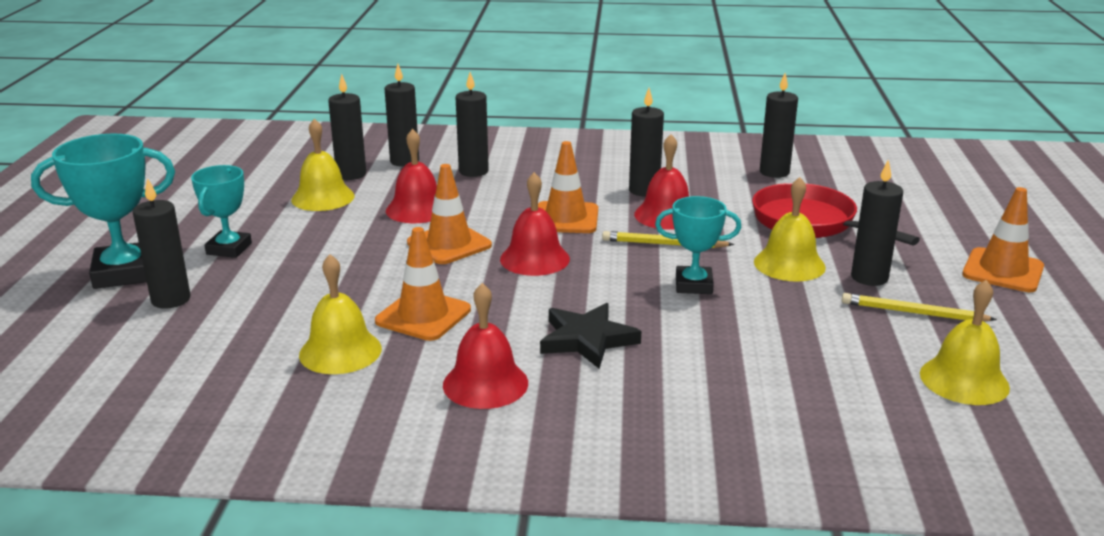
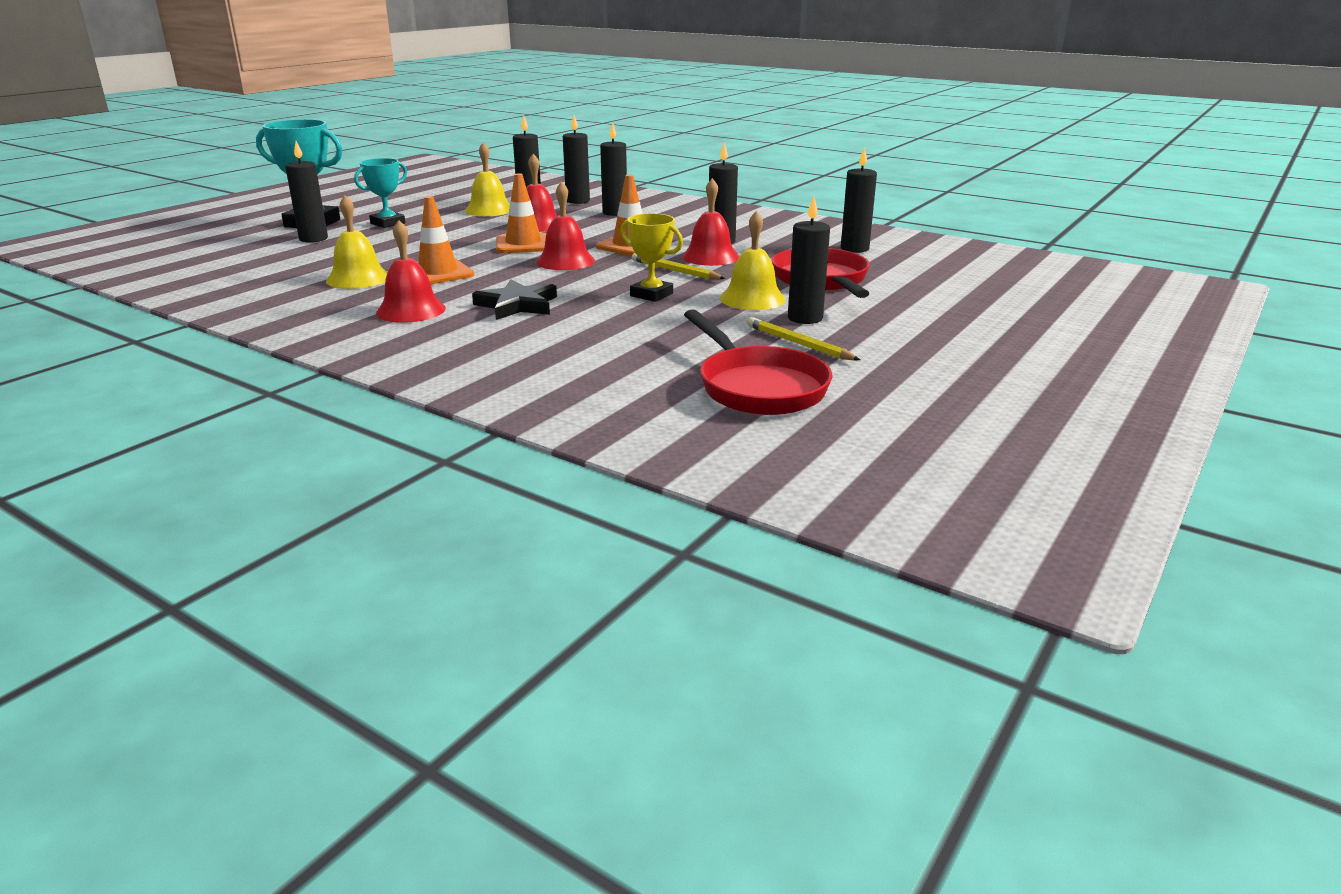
camera: 30 degrees right, 0 degrees up
(693, 285) = (651, 295): turquoise trophy -> yellow trophy
(964, 380) = (758, 387): yellow bell -> red pan
(1003, 271) = (941, 338): orange traffic cone -> none

